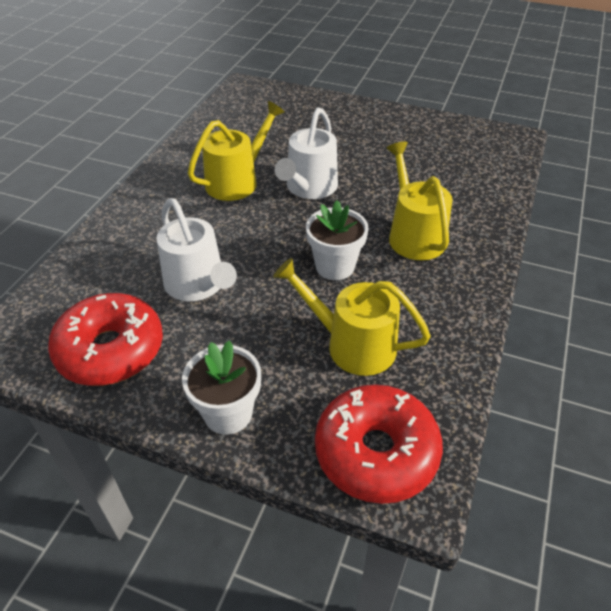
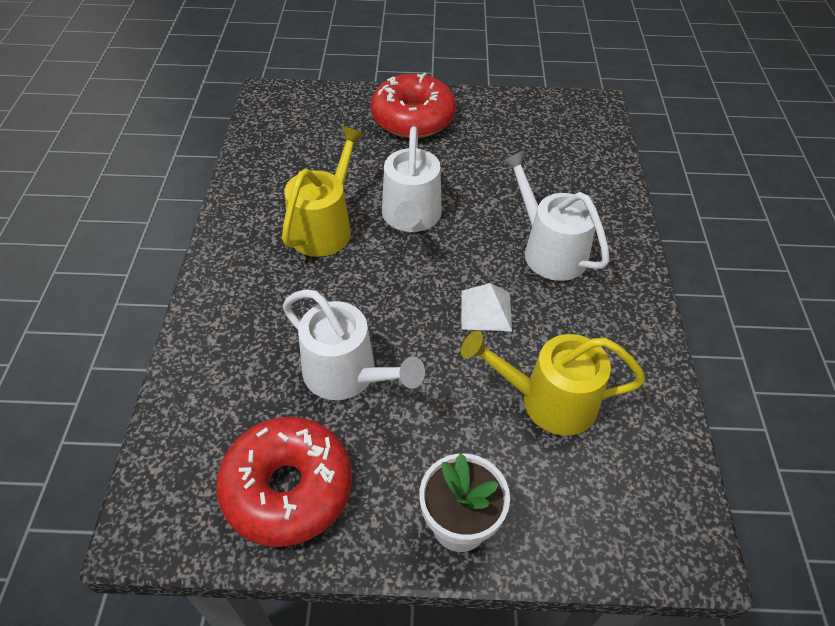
camera: 20 degrees left, 5 degrees up
(335, 266) = (486, 310): white flower pot -> white pyramid
(376, 452) = (629, 518): red donut -> red donut (413, 118)
(413, 235) = (549, 250): yellow watering can -> white watering can

